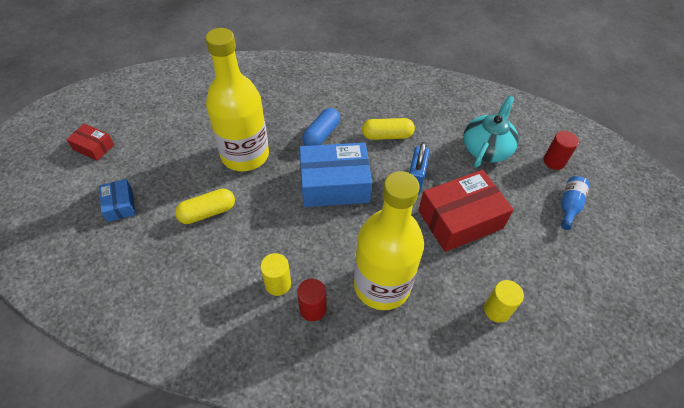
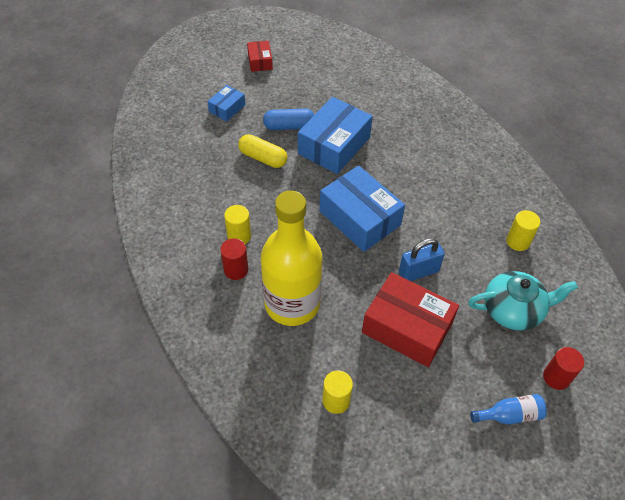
camera: 55 degrees right, 0 degrees up
(245, 155) = (334, 145): yellow bottle -> blue box
(321, 135) = (402, 180): blue capsule -> blue capsule (289, 126)
(387, 136) = (448, 225): yellow capsule -> none
(432, 109) = (518, 241): none -> yellow cylinder

